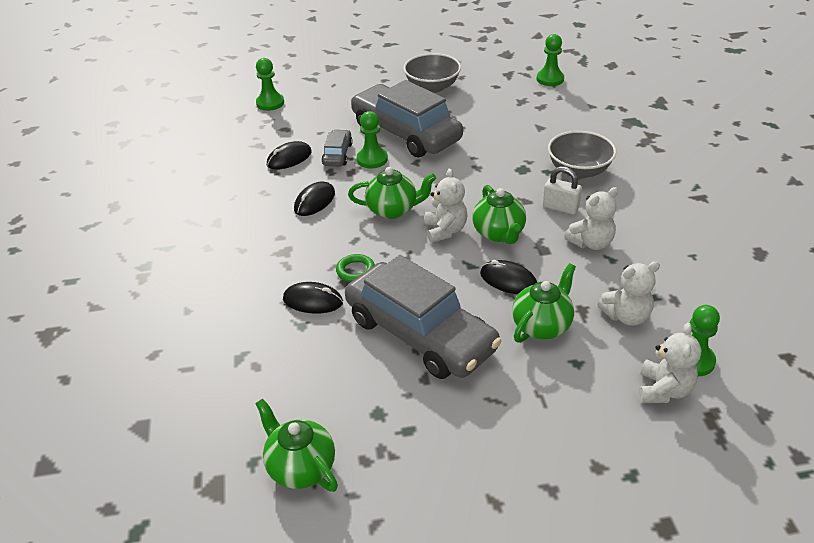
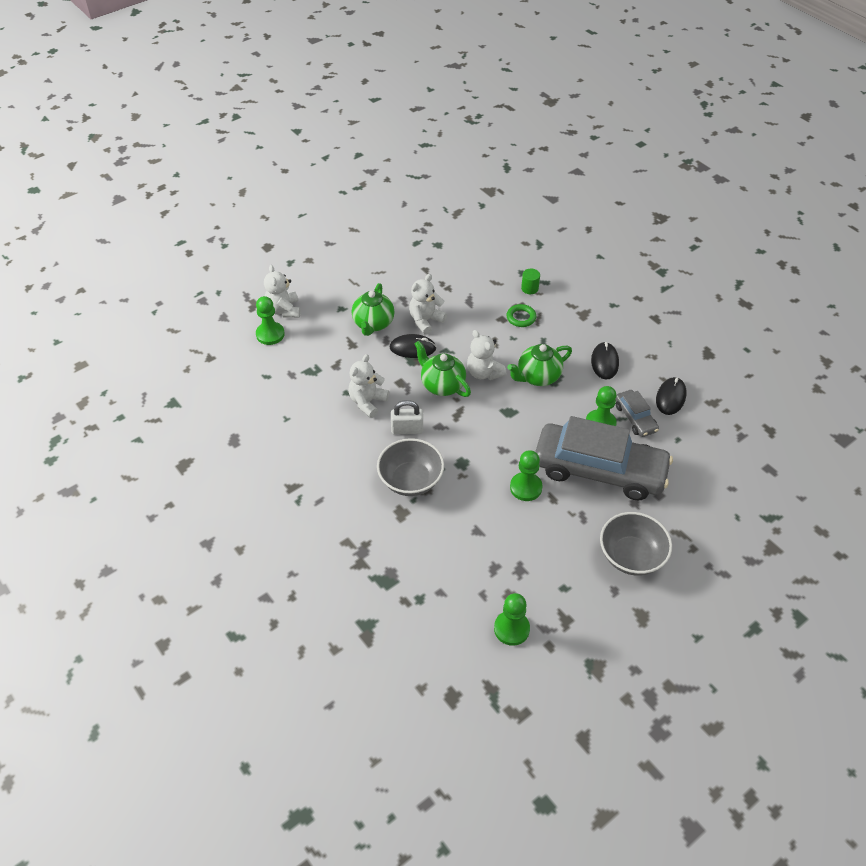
camera: 150 degrees right, 10 degrees up
(270, 103) = (766, 461): green pawn -> green pawn (526, 487)
(300, 467) = (457, 210): green teapot -> none
(313, 301) = (529, 288): black mouse -> green cylinder
(420, 334) = (446, 292): grey car -> none
(626, 316) = (321, 350): white teddy bear -> white teddy bear (425, 320)

